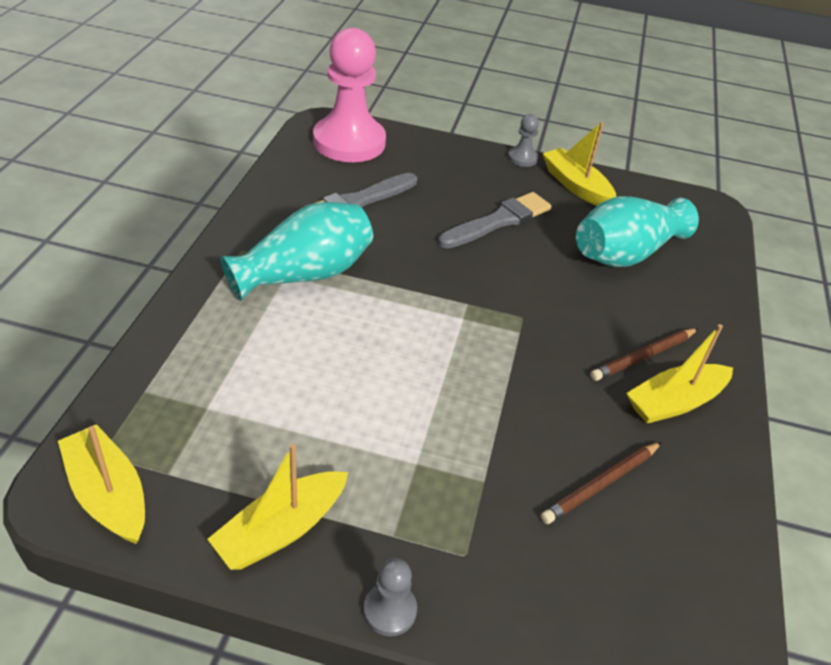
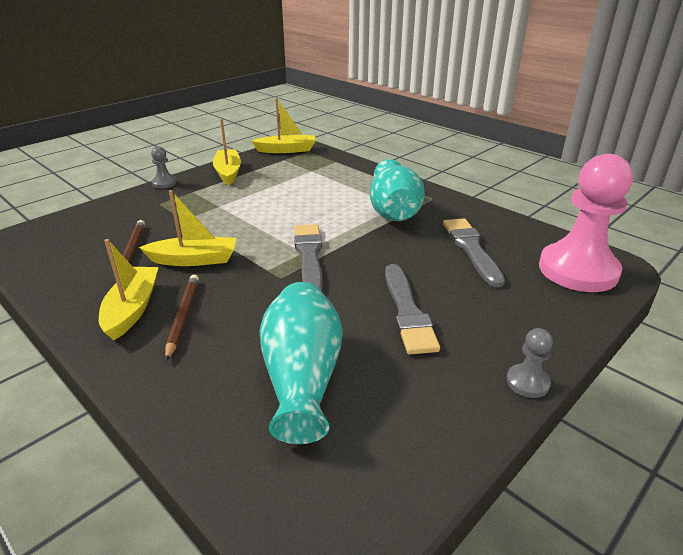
camera: 125 degrees right, 10 degrees down
(466, 310) = (309, 256): none -> grey brush
(576, 186) = (447, 403): yellow boat -> yellow boat (194, 260)

